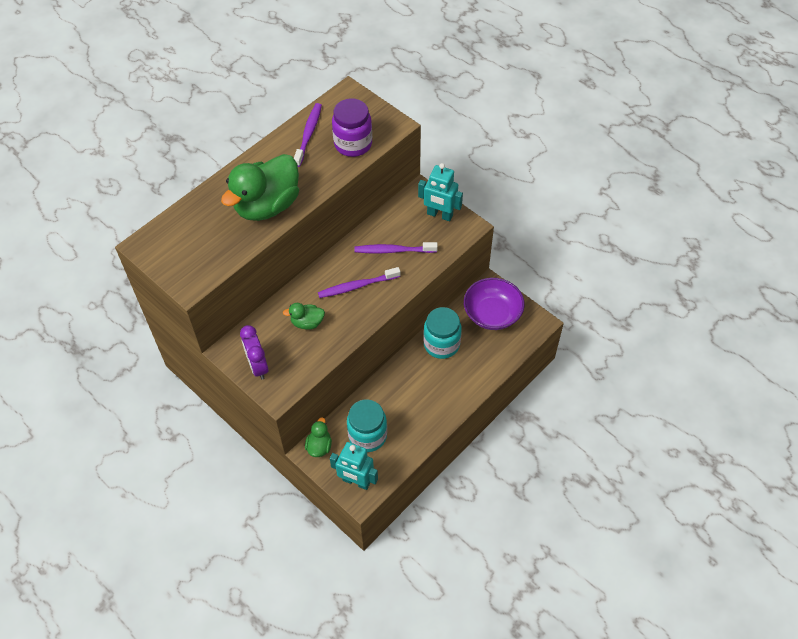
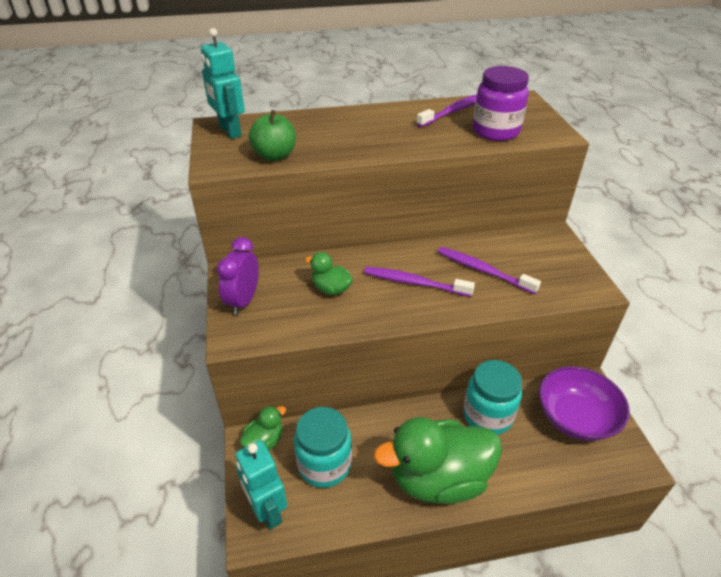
camera: 35 degrees right, 15 degrees down
(222, 253) = (275, 156): none -> green apple
(267, 206) = (358, 141): green duck -> green duck (438, 479)
(439, 215) = (564, 263): turquoise robot -> turquoise robot (229, 131)

